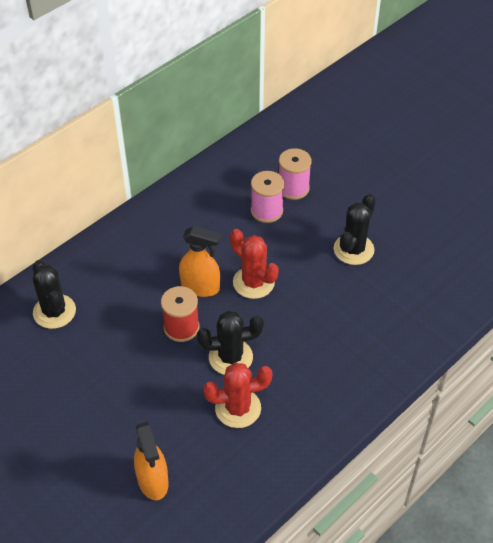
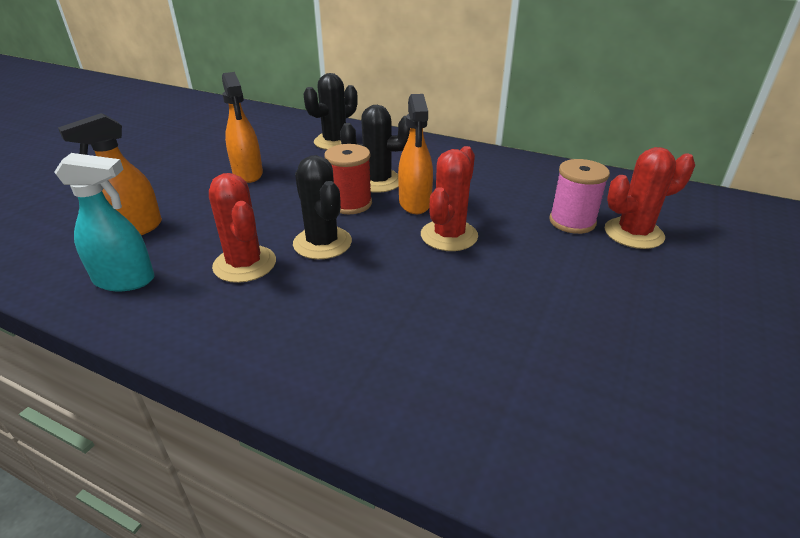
camera: 70 degrees right, 15 degrees down
(89, 391) = (248, 174): none -> orange spray bottle
(227, 484) = (125, 280): none -> turquoise spray bottle
(293, 188) = (633, 233): pink spool -> red cactus
(353, 249) = (584, 310): black cactus -> black cactus (378, 181)

